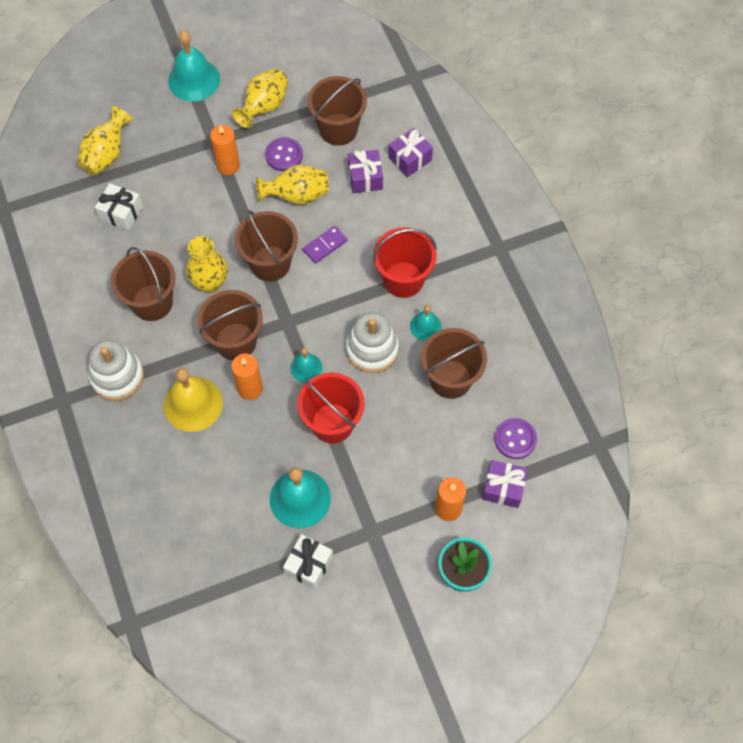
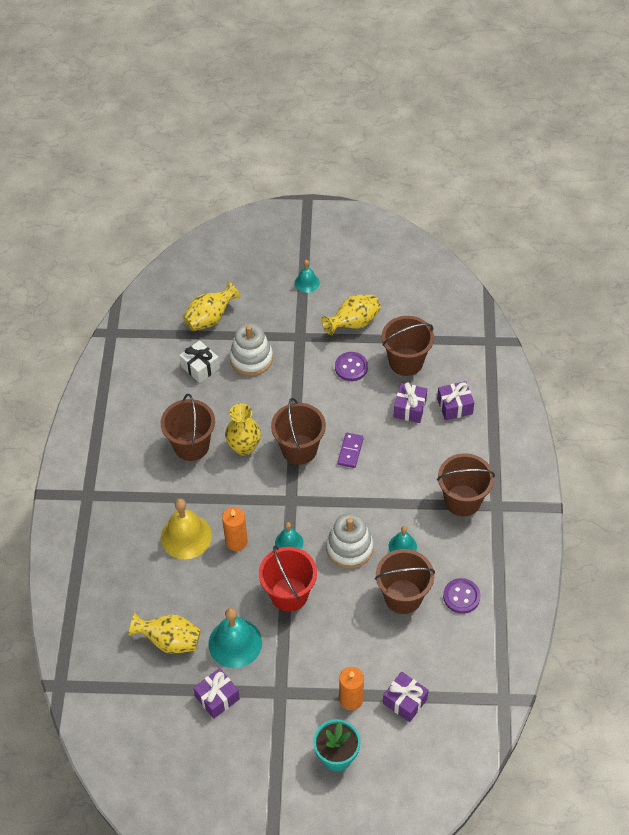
camera: 25 degrees right, 10 degrees down
(117, 376) = (138, 493): white stacking toy -> white stacking toy (251, 358)
(194, 80) = (307, 282): turquoise bell -> turquoise bell, size x0.55
(228, 165) = (302, 360): orange candle -> none
(235, 341) = (242, 500): brown bucket -> brown bucket (462, 500)
(297, 196) = (346, 403): yellow vase -> yellow vase (170, 641)
(309, 565) = (217, 698): white gift -> purple gift
(325, 246) = (350, 451): purple domino -> purple domino turned 60 degrees counterclockwise
(403, 279) = (402, 502): red bucket -> none
(515, 439) = (434, 666): purple button -> purple button (461, 596)

